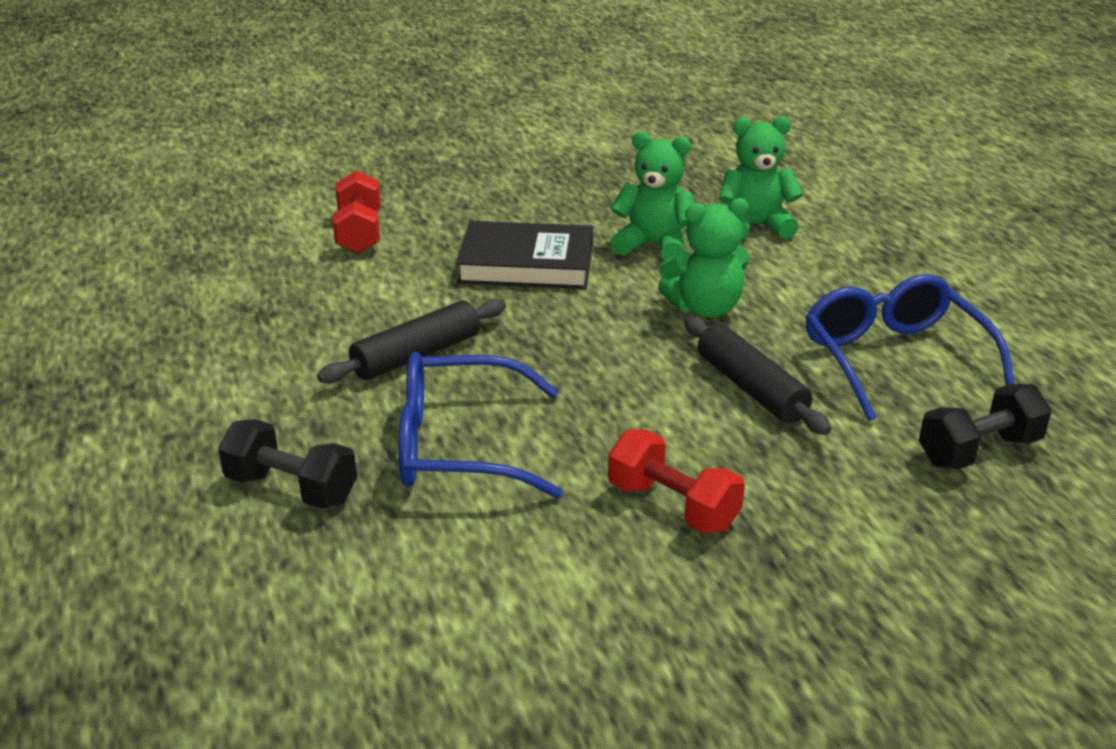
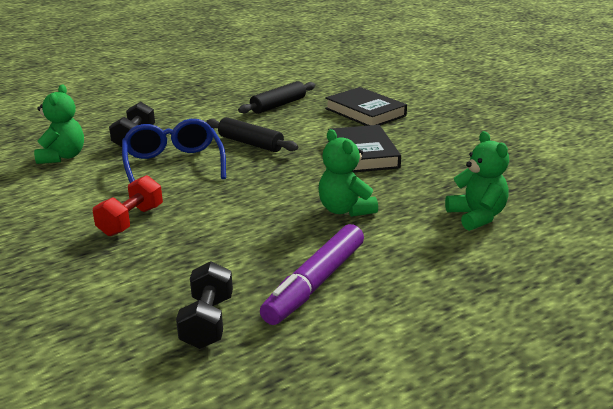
camera: 75 degrees right, 5 degrees down
(359, 233) = (365, 112): red dumbbell -> black book
(654, 245) = (417, 186): green teddy bear -> green teddy bear (62, 157)
(751, 388) = (255, 233): black rolling pin -> black rolling pin (278, 105)
(894, 359) = (316, 283): blue glasses -> purple marker
(979, 451) = (207, 322): black dumbbell -> black dumbbell turned 45 degrees clockwise

